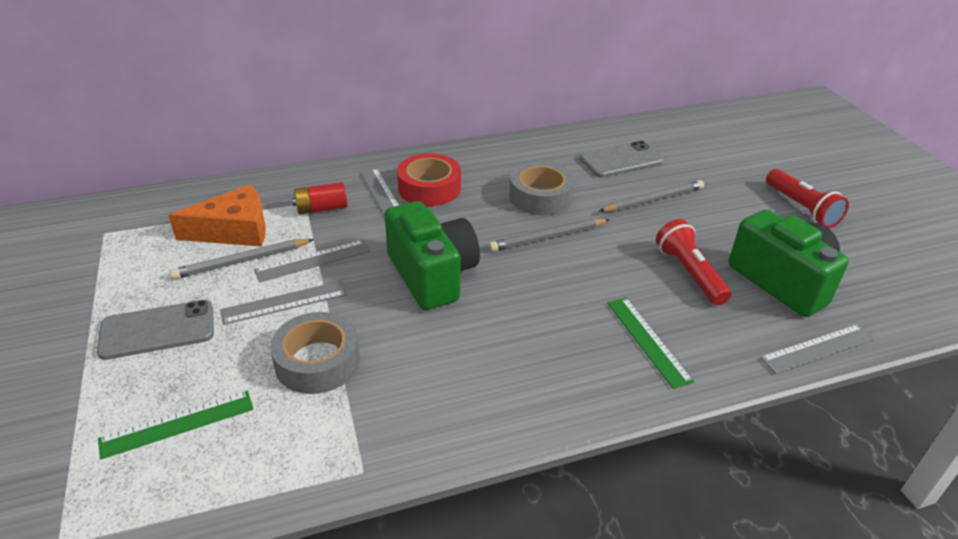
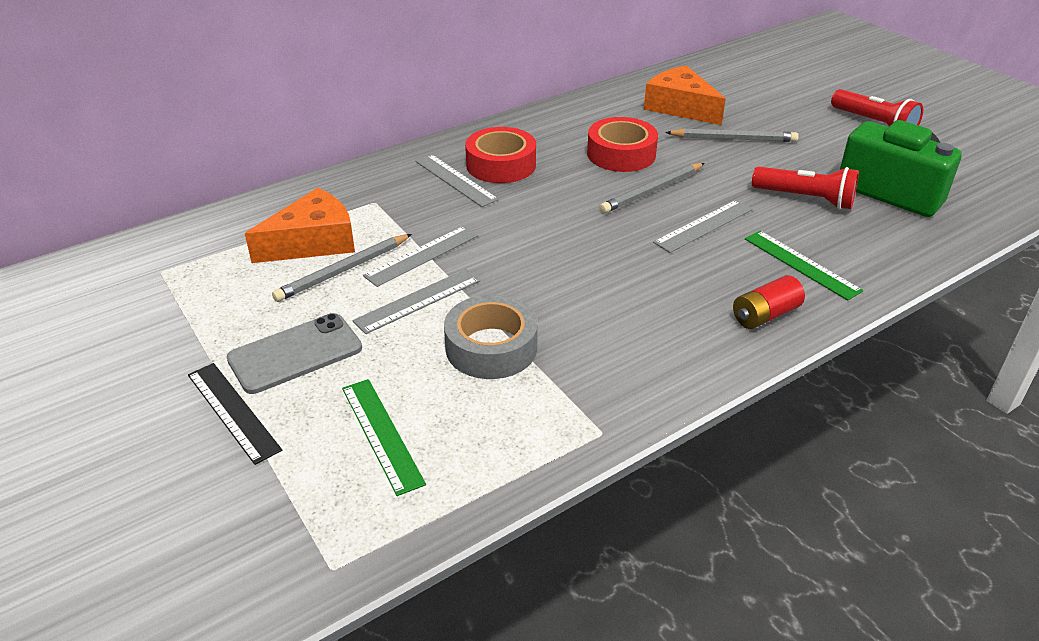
camera: 15 degrees left, 0 degrees up
(77, 372) = (232, 411): none -> black ruler
(177, 423) = (381, 434): green ruler -> green ruler turned 75 degrees counterclockwise
(321, 208) = (397, 204): red battery -> red battery (765, 315)
(432, 275) = (557, 246): green camera -> none
(540, 197) = (621, 154): grey tape -> red tape
(621, 160) = (680, 107): grey phone -> orange cheese
(653, 200) = (733, 139): grey pencil -> grey pencil turned 45 degrees clockwise
(689, 273) = (805, 199): red flashlight -> red flashlight turned 150 degrees clockwise
(817, 348) = (953, 241): grey ruler -> grey ruler (703, 226)

